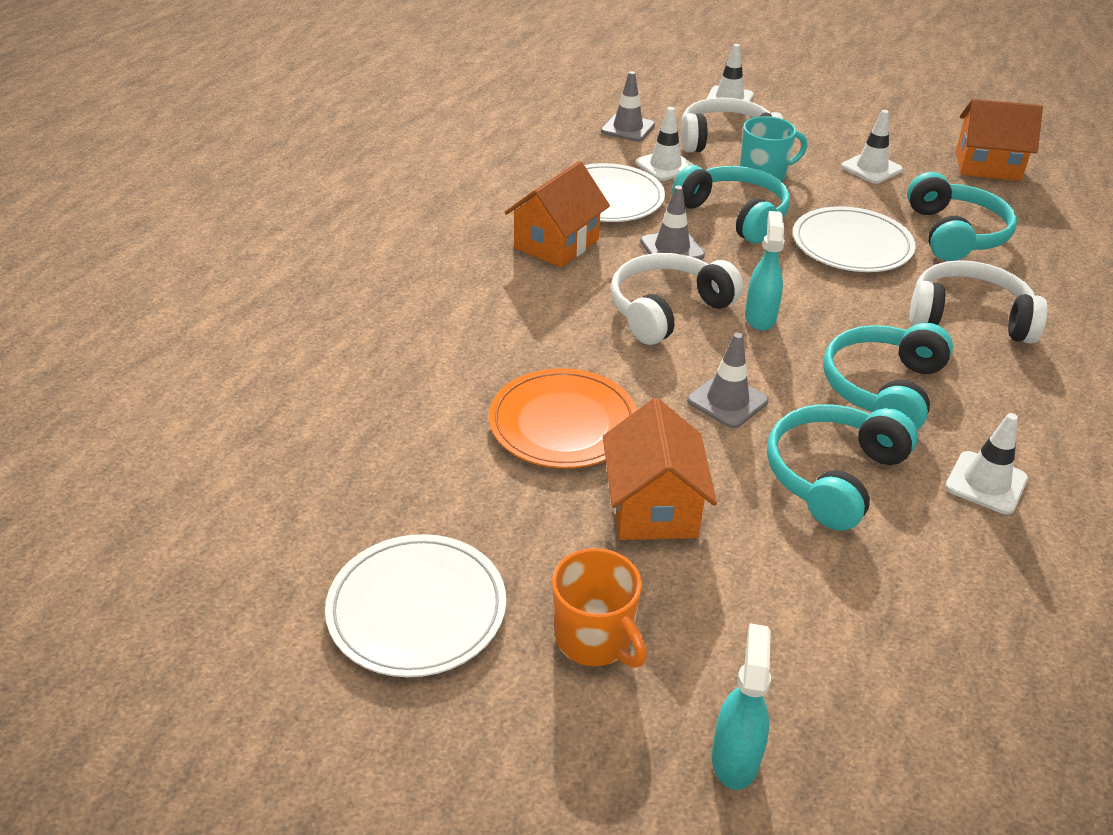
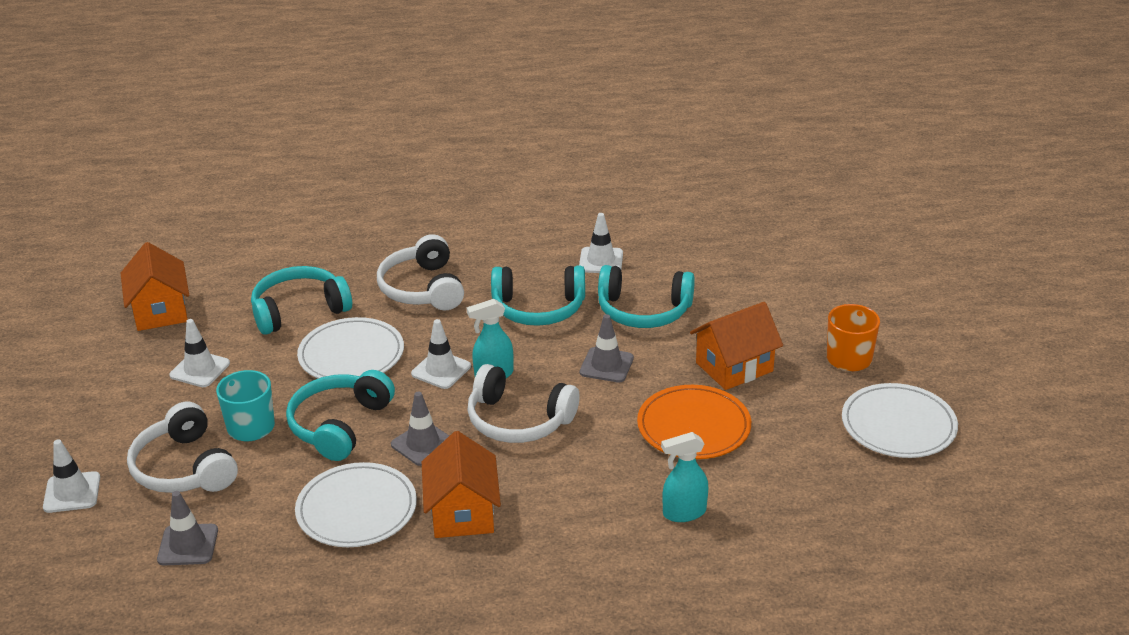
camera: 115 degrees left, 5 degrees down
(556, 244) = (462, 512): orange house -> orange house turned 75 degrees clockwise
(665, 166) = (265, 492): white traffic cone -> white traffic cone (441, 370)
(735, 758) = (868, 299): turquoise spray bottle -> turquoise spray bottle (683, 513)

